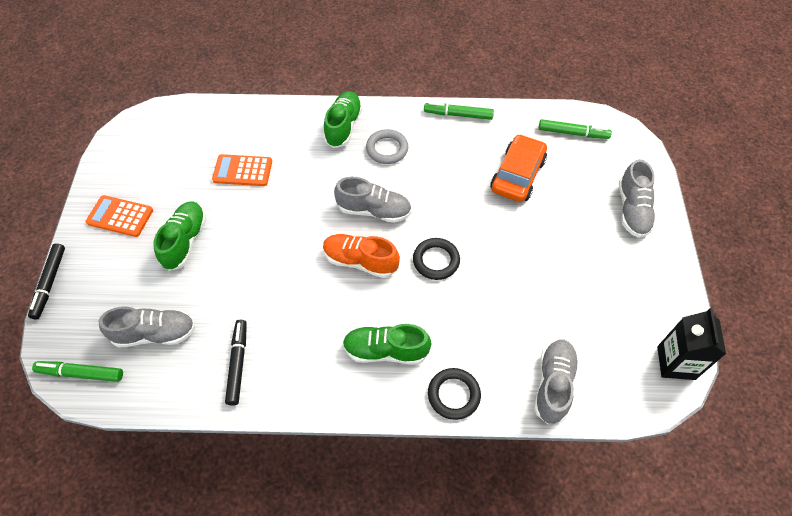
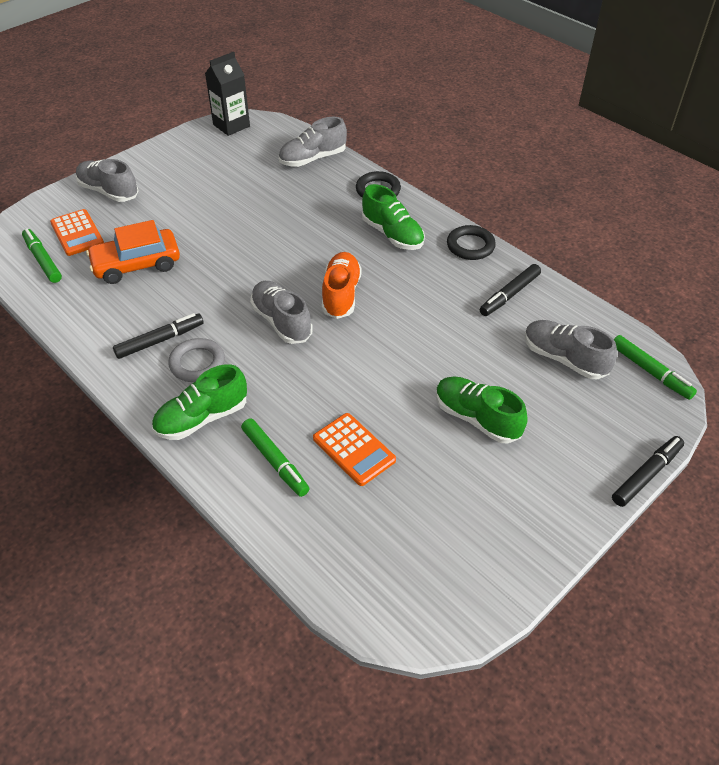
camera: 135 degrees left, 10 degrees down
(120, 216) = (527, 497): orange calculator -> orange calculator (77, 233)
(185, 241) = (477, 418): green shoe -> green shoe turned 75 degrees clockwise
(360, 261) = (341, 294): orange shoe -> orange shoe turned 150 degrees counterclockwise
(426, 144) = (160, 340): none -> black marker
(436, 261) = (286, 257): black ring -> black ring (470, 246)
(458, 115) = (92, 344): green marker -> green marker (275, 461)
(632, 210) = (109, 191): grey shoe -> grey shoe turned 105 degrees counterclockwise

